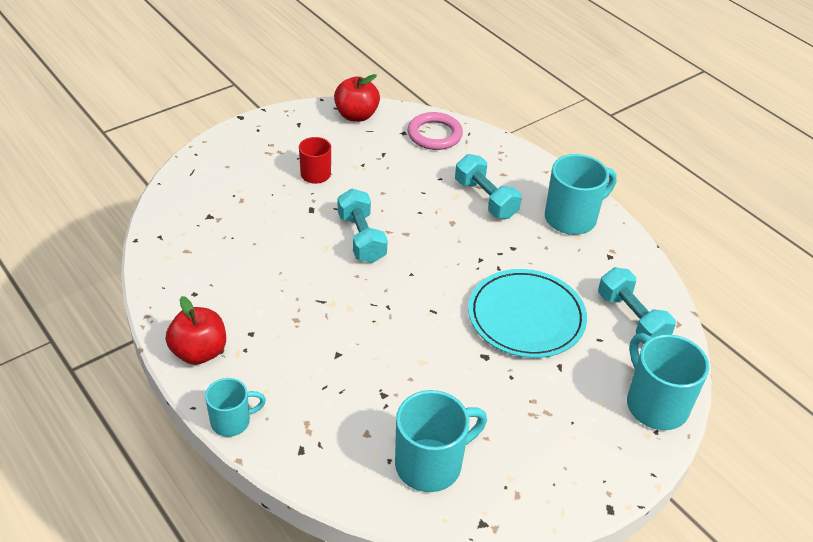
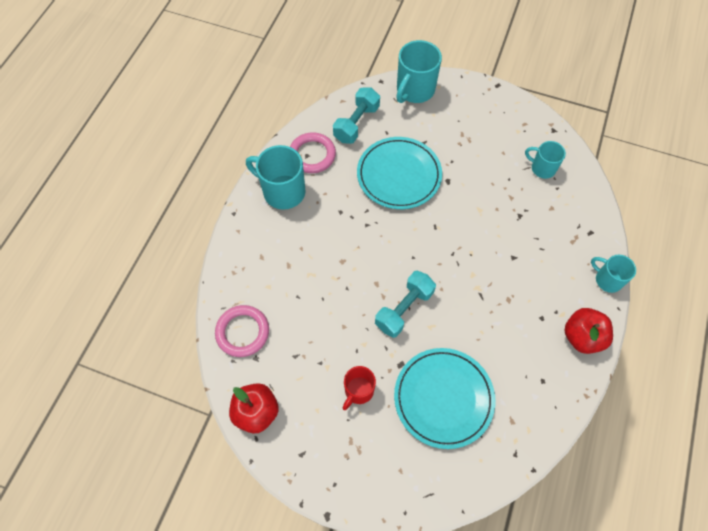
camera: 120 degrees left, 20 degrees up
(253, 219) = (443, 398): none -> turquoise plate
(431, 464) = (542, 168): turquoise mug -> turquoise mug, size x0.60
(485, 199) = (300, 253): turquoise dumbbell -> none
(607, 260) = (312, 155): none -> pink ring

